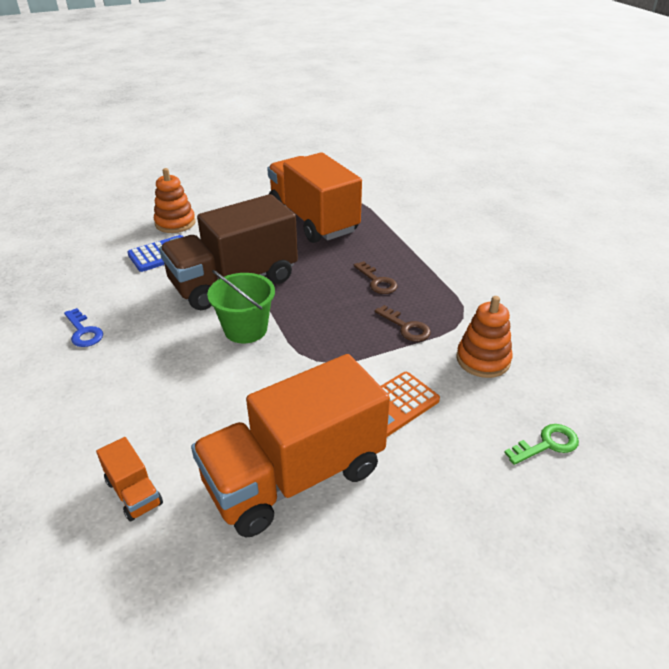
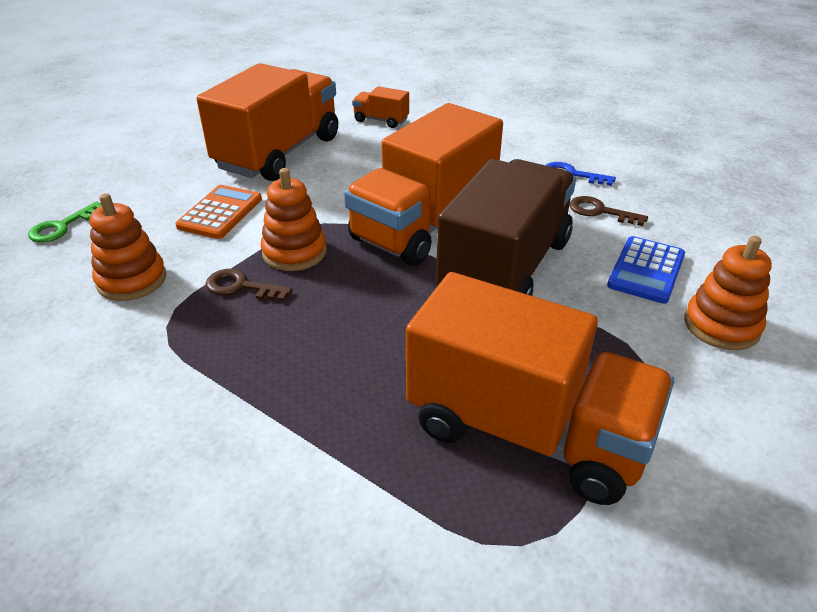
camera: 150 degrees right, 0 degrees up
(245, 329) = (425, 225): green bucket -> orange truck
(355, 340) = (294, 252): none -> orange stacking toy
(377, 281) = (316, 339): brown key -> brown key (600, 211)

